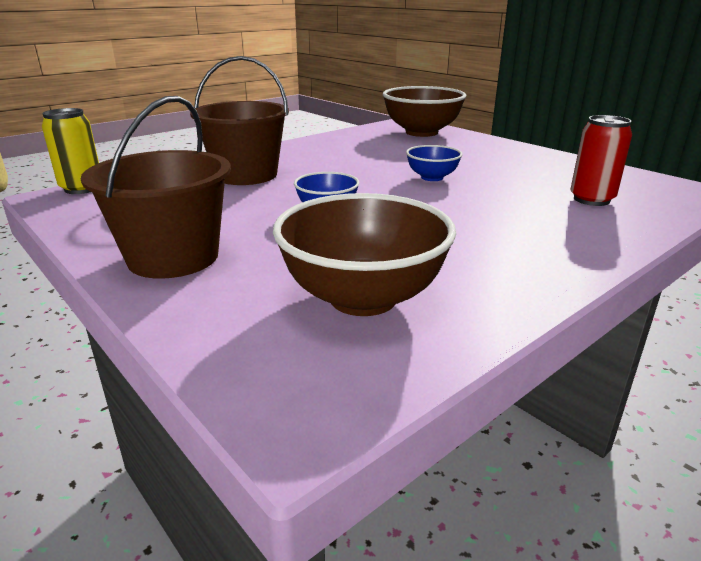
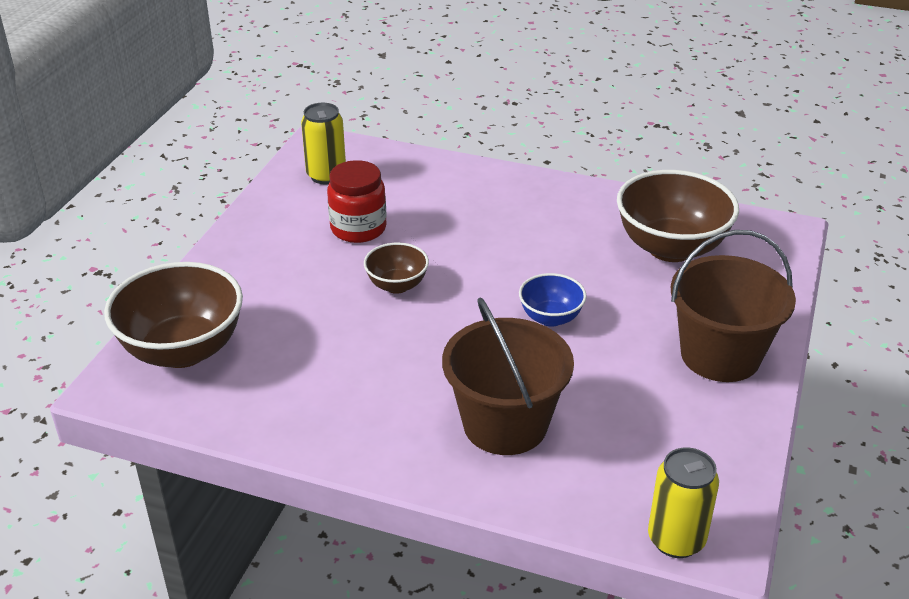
camera: 120 degrees left, 10 degrees up
(432, 177) = (397, 285): blue bowl -> brown bowl
(526, 180) = (358, 228): none -> red jar
(591, 199) = (389, 189): red can -> none
(629, 184) = (326, 175): none -> yellow can

